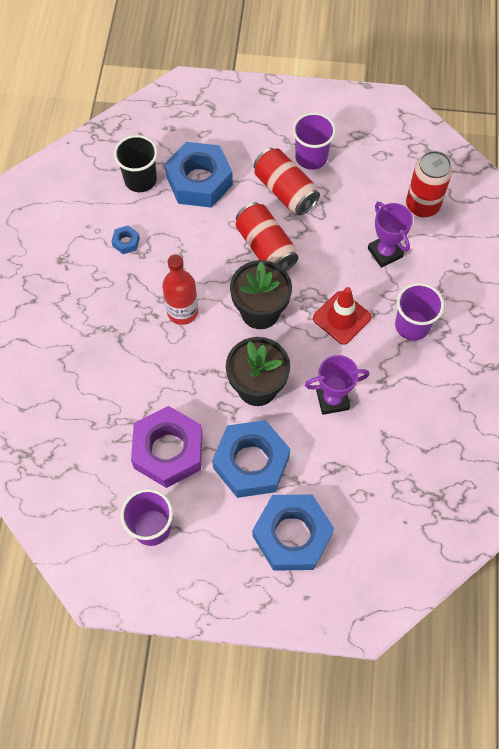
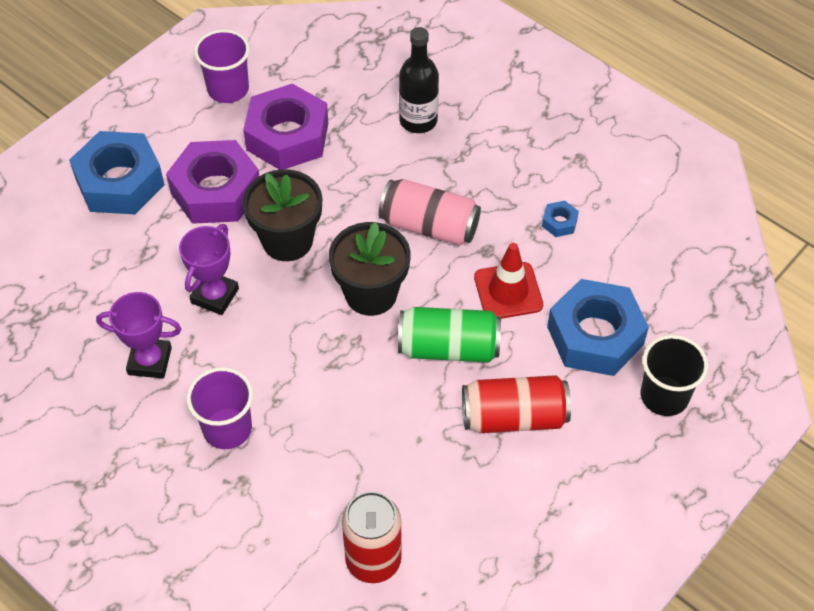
camera: 125 degrees right, 10 degrees down
(94, 374) = (418, 121): none -> black bottle
(140, 180) = (639, 279): black cup -> black cup (664, 396)
(182, 312) = (429, 226): red bottle -> pink can
(251, 463) = (216, 191): blue nut -> purple nut
(265, 247) = (448, 347): red can -> green can
(311, 157) = (544, 479): purple cup -> none
(342, 318) = (297, 365): red traffic cone -> red traffic cone (508, 291)
(385, 252) = (342, 467): purple trophy -> purple trophy (150, 361)

